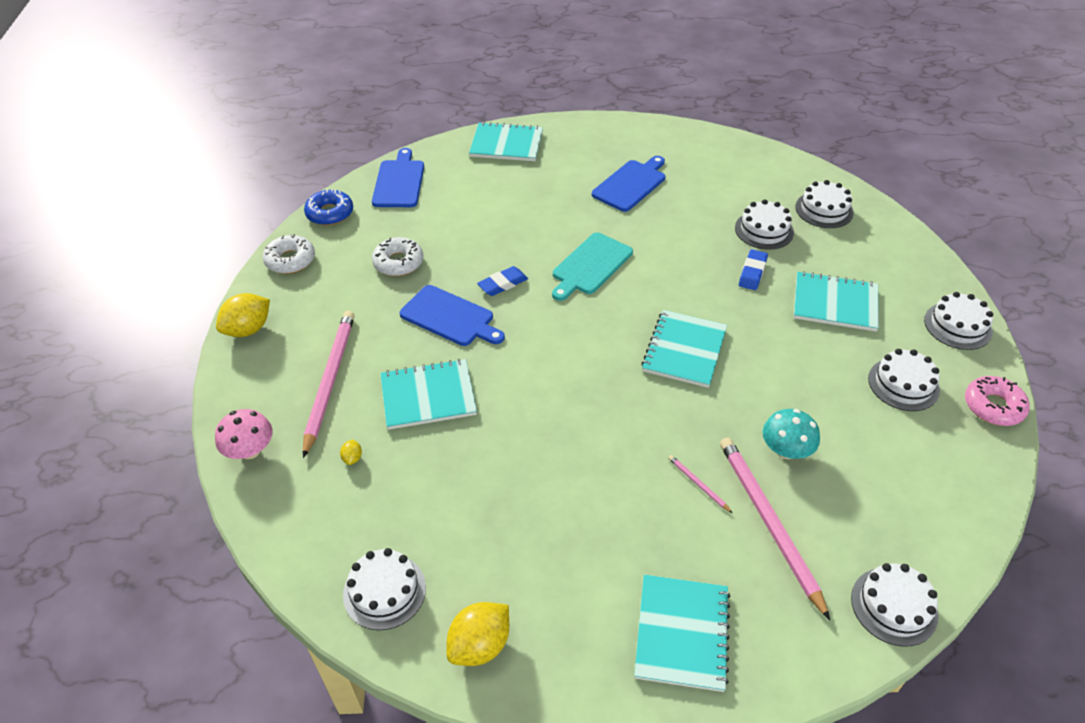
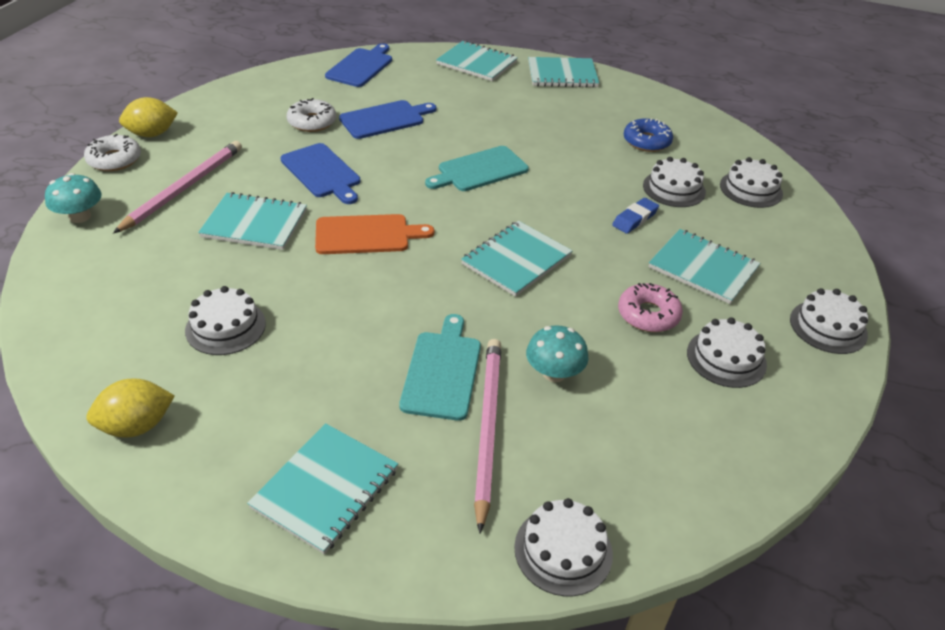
camera: 20 degrees right, 5 degrees down
(250, 450) = (80, 216): pink mushroom -> turquoise mushroom
(290, 260) = (226, 97): white donut -> white donut (114, 160)
(330, 213) = (285, 73): blue donut -> blue donut (646, 141)
(352, 458) = (154, 248): yellow lemon -> none
(384, 591) = (94, 354): white cake -> white cake (225, 327)
(503, 284) = (388, 162): blue eraser -> none
(539, 371) = (366, 235): none -> orange cutting board
(592, 134) = (562, 74): none -> turquoise notebook
(631, 184) = (568, 120): blue cutting board -> blue cutting board (385, 119)
(698, 484) = (442, 371): pink pencil -> turquoise cutting board
(993, 406) = (817, 411): pink donut -> pink donut (648, 315)

